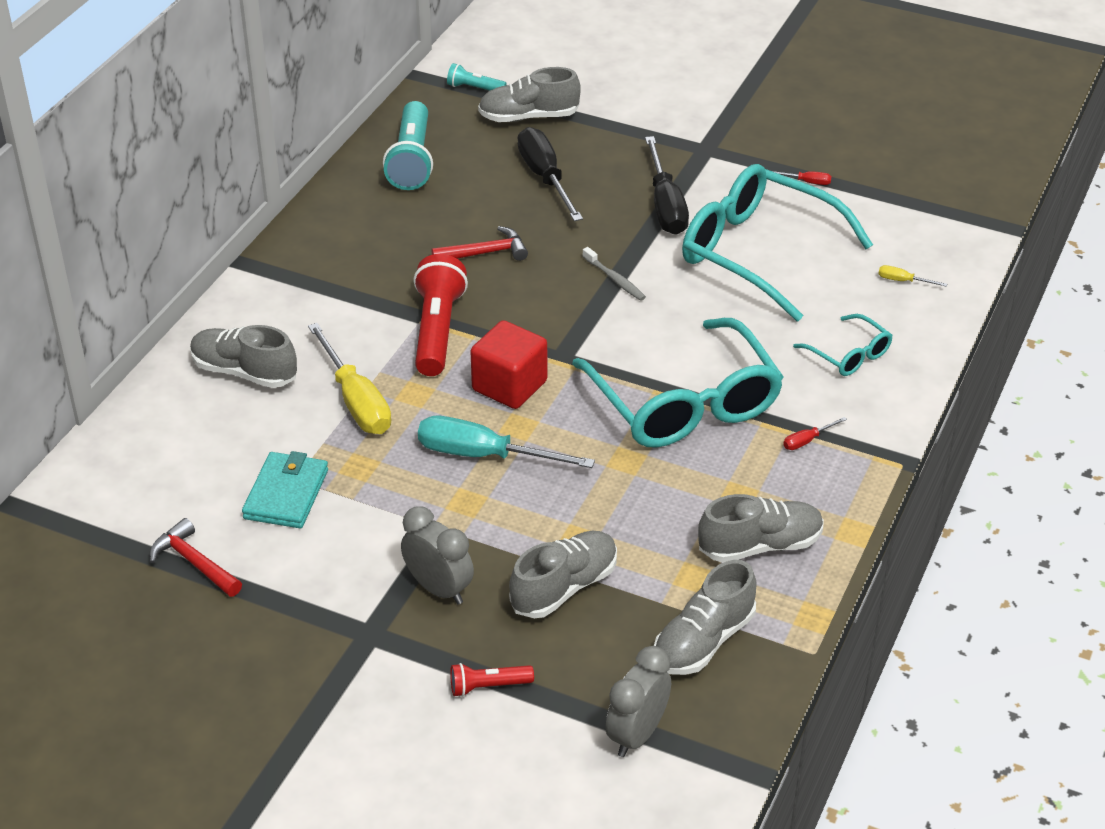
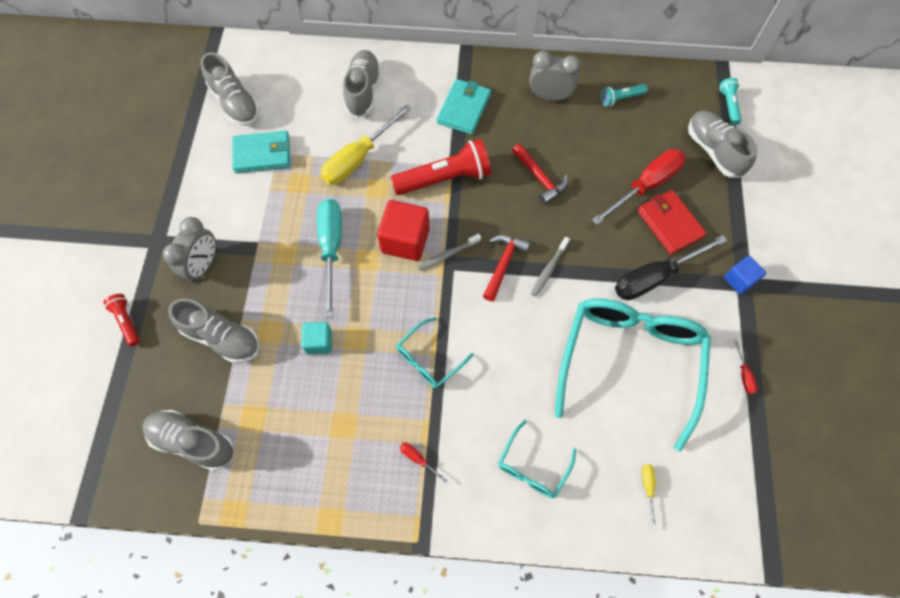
camera: 70 degrees right, 25 degrees up
(194, 563) = (193, 131): red hammer -> red hammer (503, 264)
(339, 288) = (463, 109): none -> turquoise wallet
(411, 160) = (620, 98): turquoise flashlight -> turquoise flashlight, size x0.50
(545, 178) = (645, 186): black screwdriver -> red screwdriver
(550, 354) = (447, 255): none -> grey toothbrush
(604, 176) = (669, 224): none -> red wallet
(616, 494) = (319, 342): none -> turquoise cube
(636, 734) = (102, 423): grey clock -> grey clock (549, 96)
(684, 403) = (429, 359): turquoise glasses -> turquoise glasses, size x0.46
(699, 151) = (739, 280): none -> blue cube
(760, 545) = (295, 455): grey shoe -> grey shoe (235, 103)

